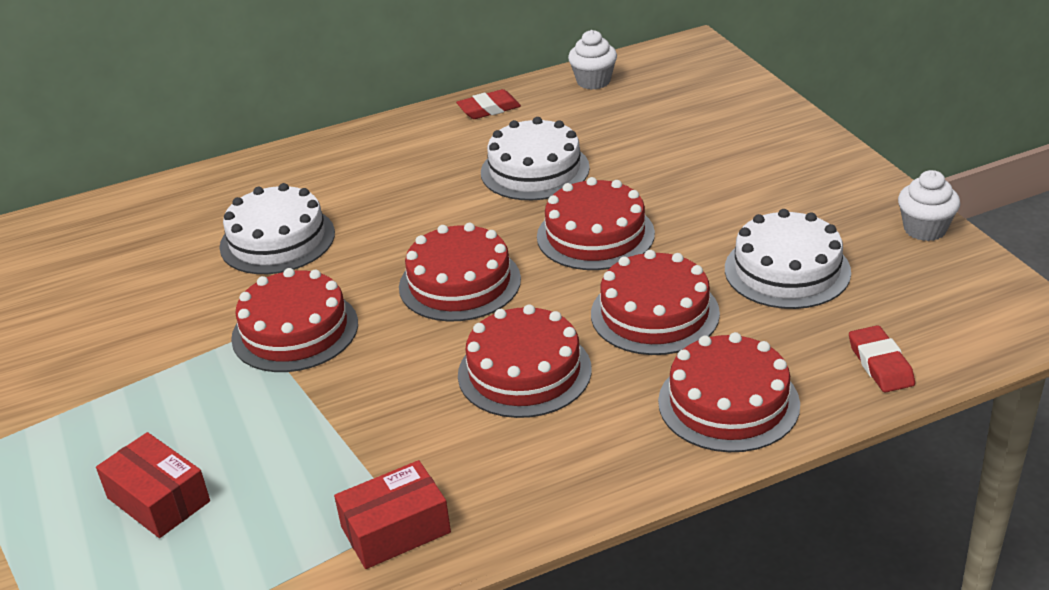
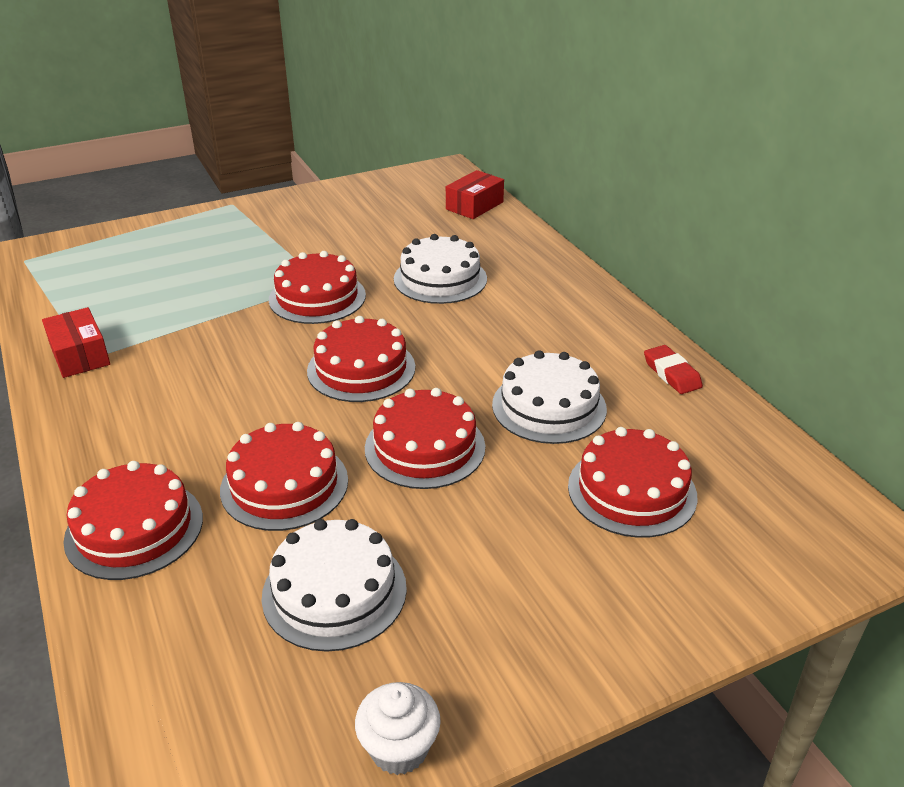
camera: 85 degrees right, 0 degrees up
(158, 499) = (159, 267): red box -> red box (474, 206)
(524, 372) = (227, 407): red cake -> red cake (632, 491)
(593, 81) = (753, 447): white cupcake -> none
(880, 364) = (144, 655): red eraser -> none

